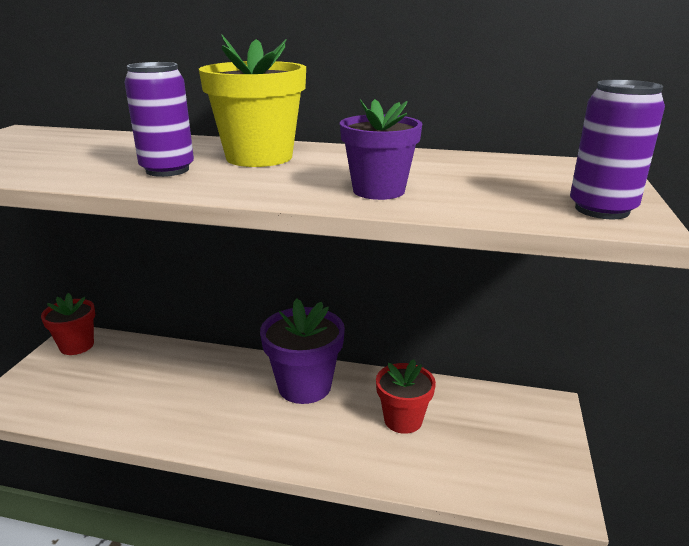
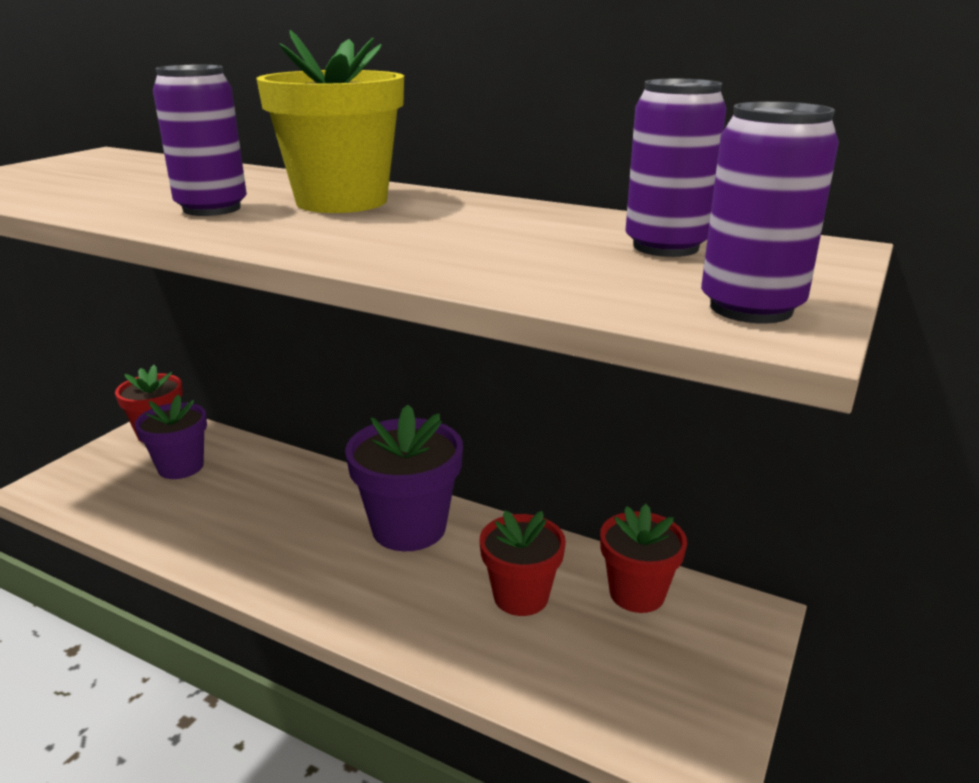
camera: 15 degrees right, 0 degrees up
(378, 190) = (448, 254): purple flower pot -> purple flower pot (181, 467)
(475, 404) = (637, 593): none -> red flower pot
(509, 173) = (665, 247): none -> purple can

